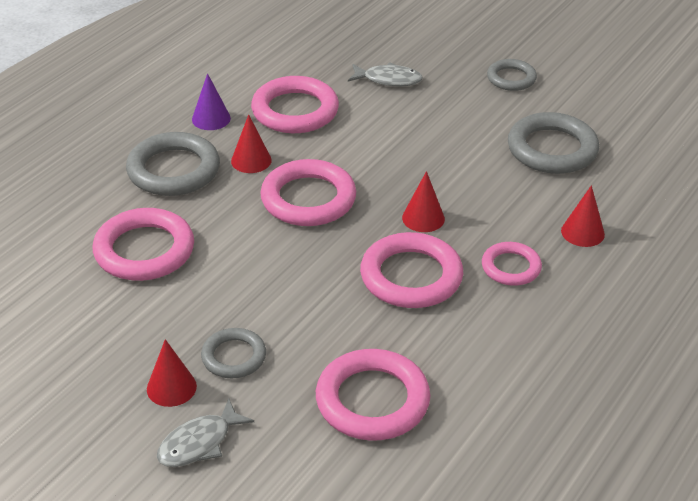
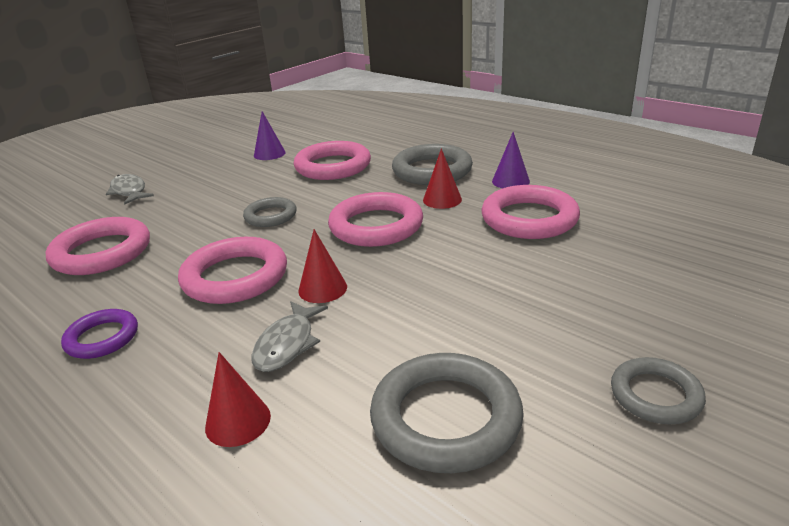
camera: 100 degrees right, 10 degrees down
(82, 322) = (269, 154): none -> purple cone
(171, 387) = (186, 181): red cone -> none
(234, 357) = (197, 199): grey ring -> grey ring (270, 216)
(388, 80) = (611, 277): grey fish -> grey fish (287, 344)
(511, 267) = (208, 344): pink ring -> none
(518, 336) = (102, 338): none -> purple ring

